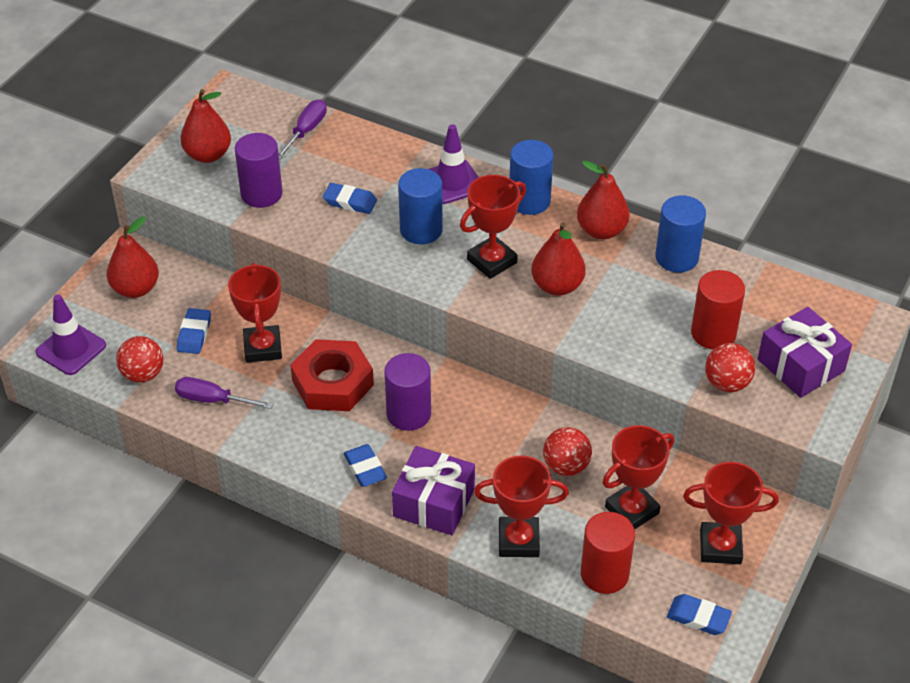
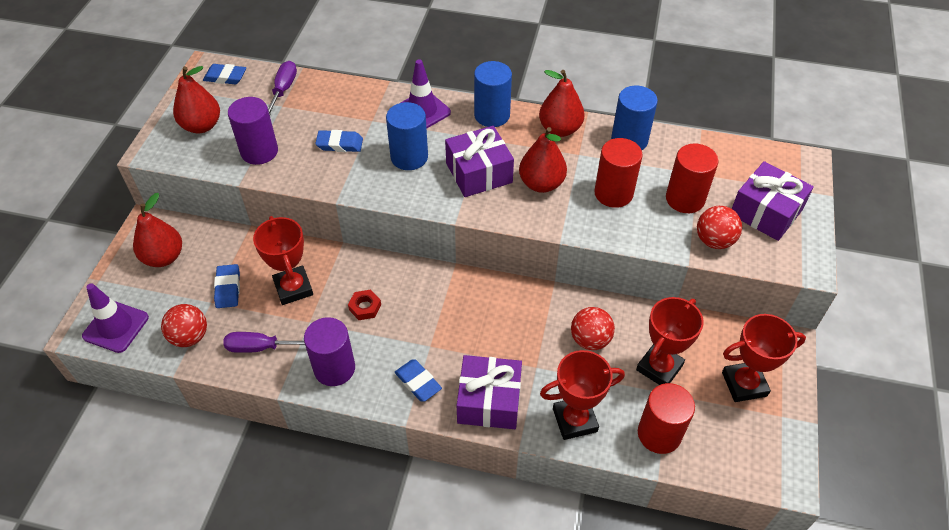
camera: 15 degrees left, 5 degrees up
(333, 382) = (365, 307): red nut -> red nut, size x0.44
(408, 414) = (440, 322): purple cylinder -> purple cylinder (334, 368)
(492, 261) = (479, 173): red trophy -> purple gift
(634, 312) = (613, 193): none -> red cylinder
(698, 617) = (753, 456): blue eraser -> blue eraser (225, 77)

